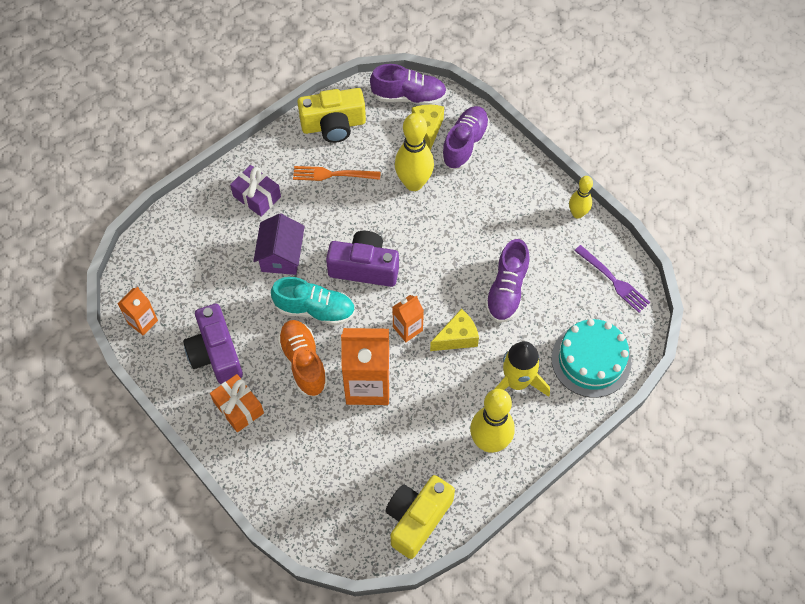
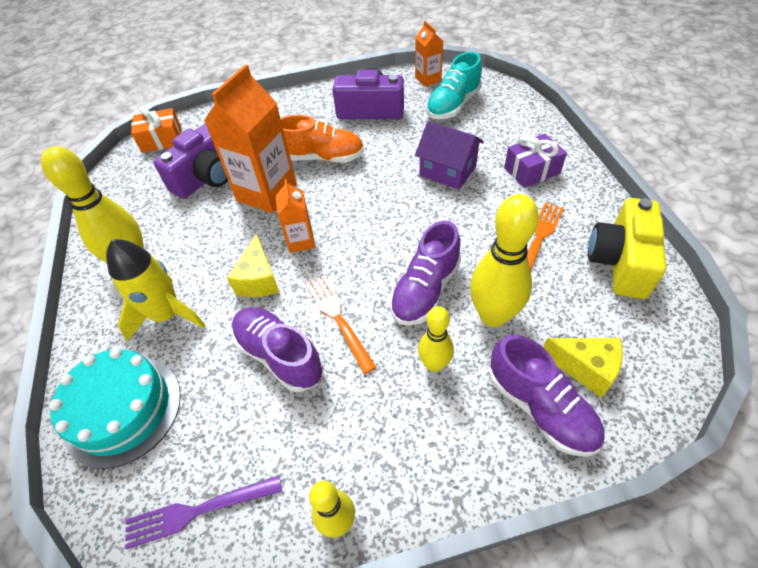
camera: 120 degrees right, 10 degrees down
(238, 407) = (312, 112): orange gift -> orange gift (162, 140)
(315, 309) = (371, 178): turquoise shoe -> turquoise shoe (453, 105)
(364, 268) = (396, 229): purple camera -> purple camera (207, 177)
(409, 96) = (657, 366): purple shoe -> purple shoe (425, 290)
(417, 519) = (124, 188): yellow camera -> none
(462, 270) = (338, 319): none -> orange fork
(466, 203) = (434, 364): none -> yellow bowling pin

